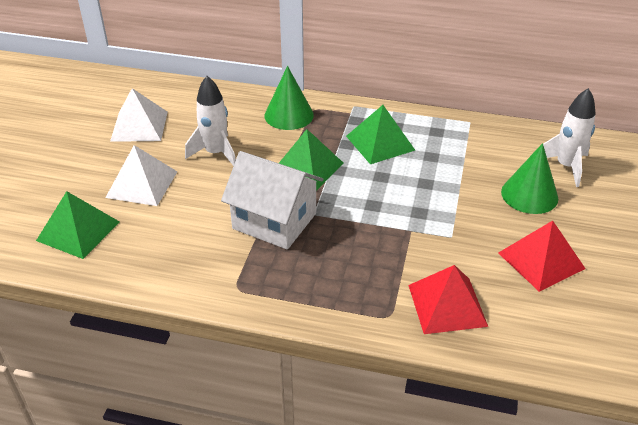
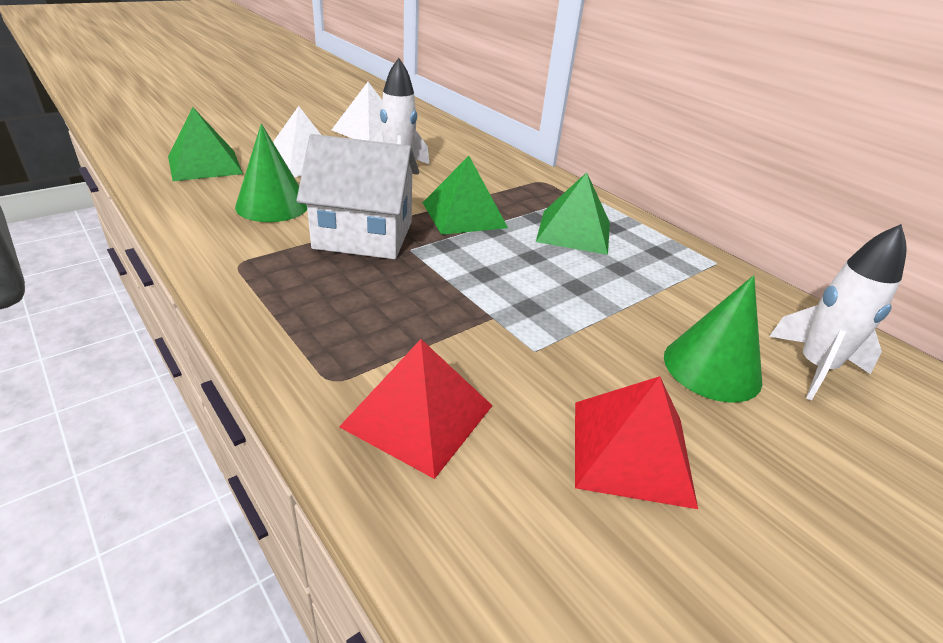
camera: 35 degrees right, 5 degrees down
(274, 221) = (363, 235): white house -> white house turned 60 degrees counterclockwise
(289, 115) = (509, 175): green cone -> green cone (272, 205)

